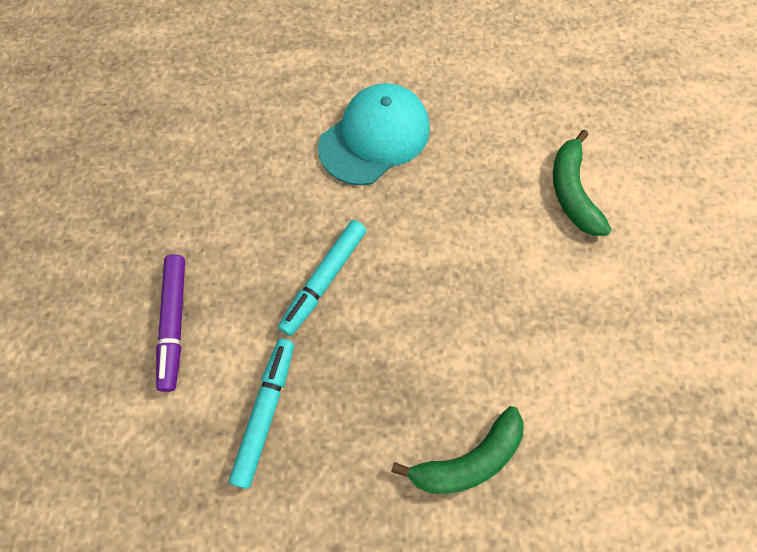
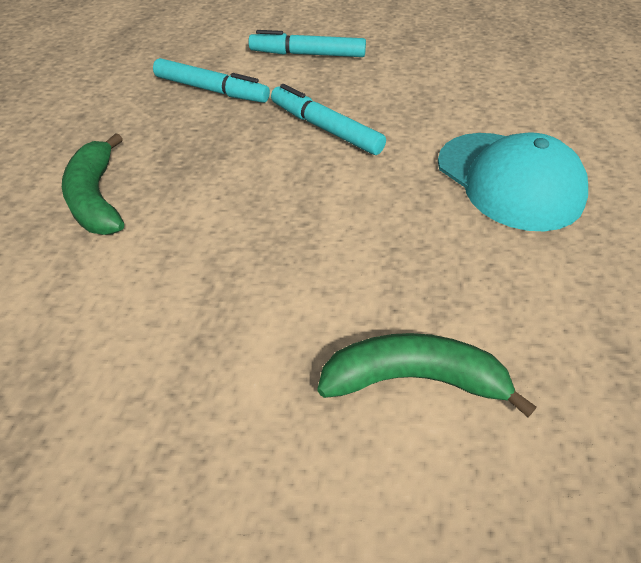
camera: 100 degrees right, 20 degrees down
(174, 323) = (307, 54): purple marker -> turquoise marker

